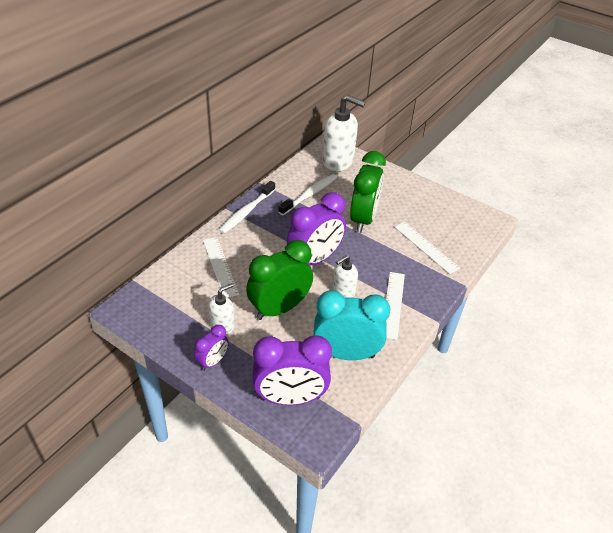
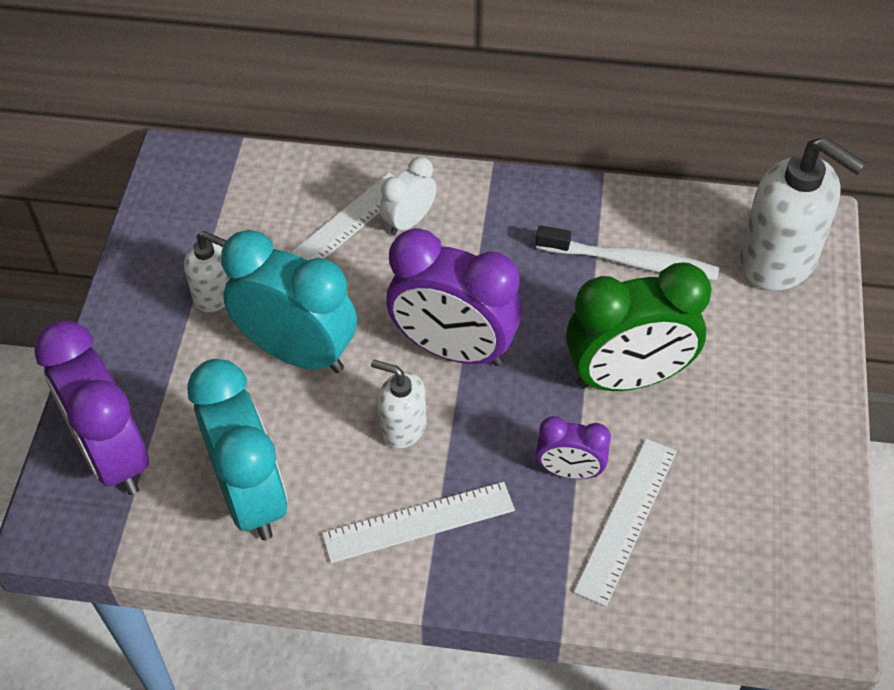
camera: 65 degrees right, 10 degrees up
(213, 361) = (133, 319): purple clock -> purple clock (569, 471)
(236, 245) = (409, 221): none -> white clock
(246, 212) = (506, 194): white toothbrush -> none
(279, 308) = (297, 352): green clock -> turquoise clock
(338, 161) = (778, 260): white soap dispenser -> white soap dispenser turned 45 degrees counterclockwise

